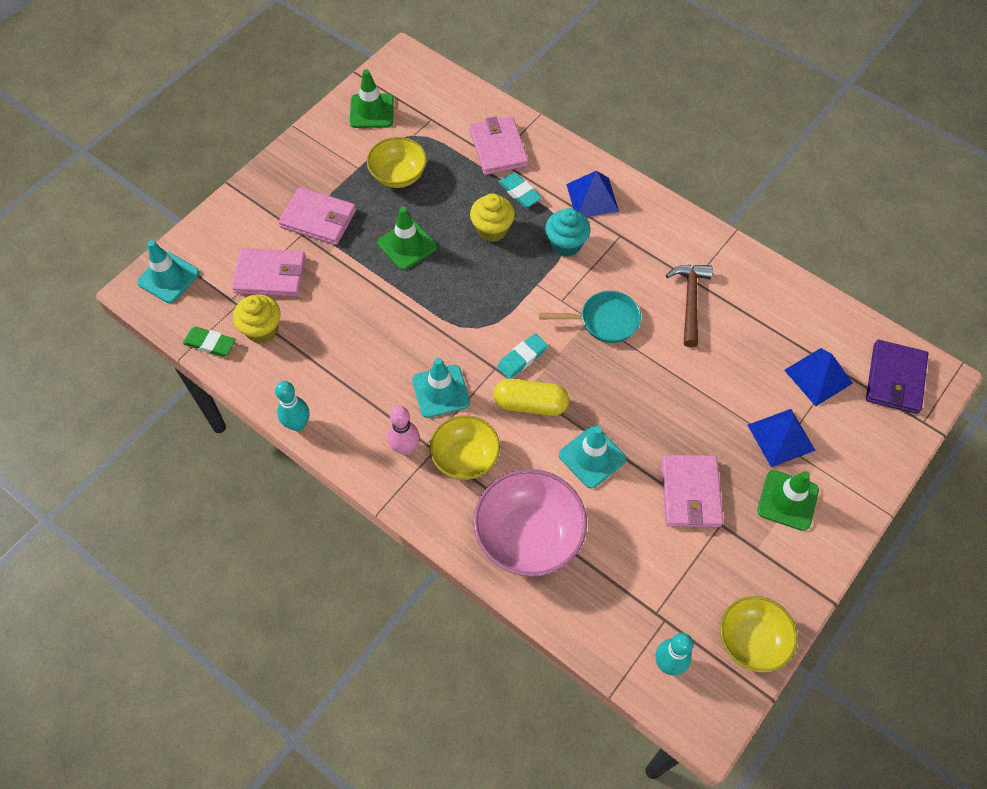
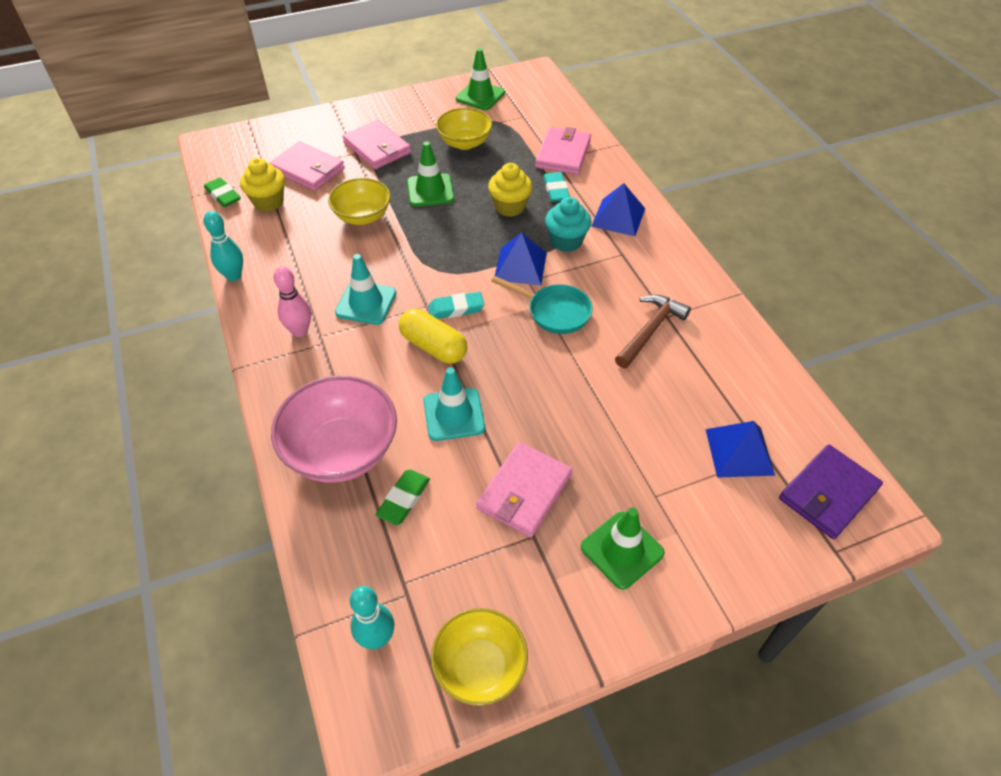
camera: 30 degrees right, 10 degrees down
(168, 278) = (235, 143): turquoise traffic cone -> none
(465, 458) = (342, 361): yellow bowl -> yellow bowl (362, 216)
(607, 549) = (404, 499): none -> green eraser
(781, 437) = (657, 488): blue pyramid -> blue pyramid (520, 266)

